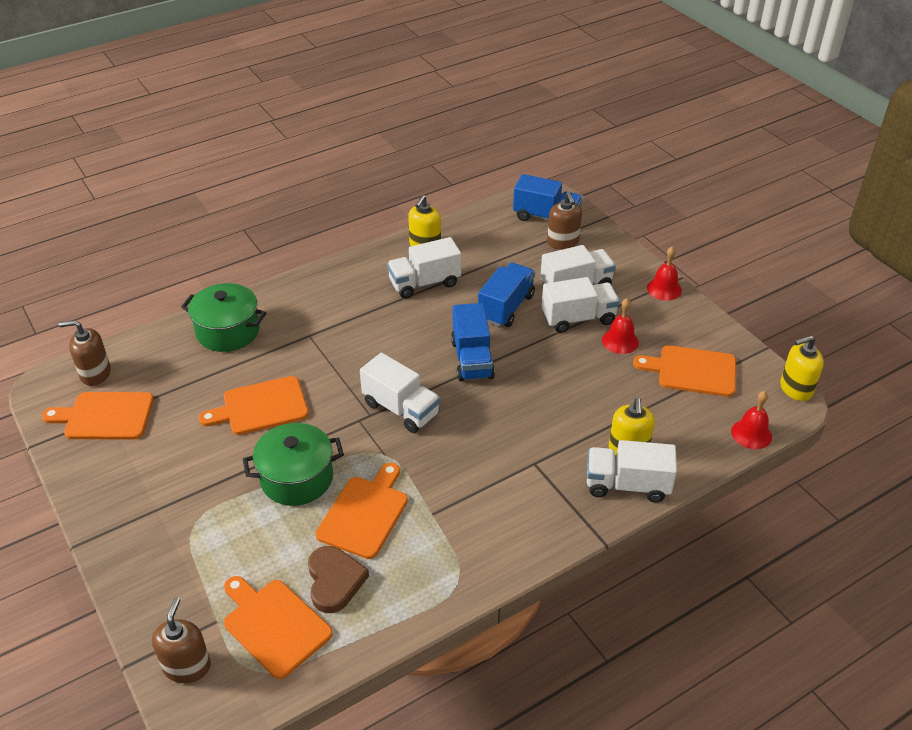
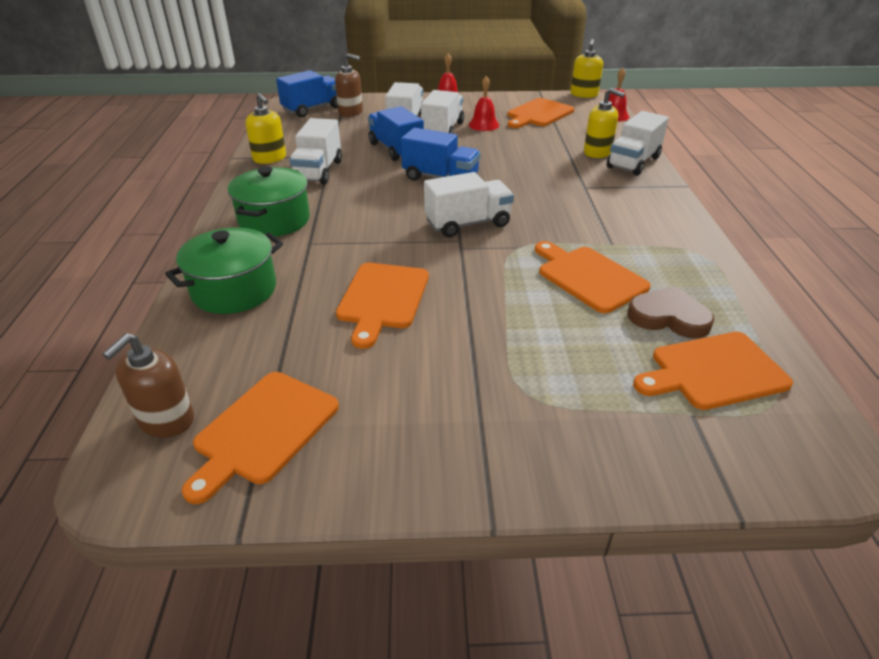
camera: 60 degrees left, 5 degrees down
(187, 666) = (756, 457): brown soap dispenser -> none
(297, 478) = (511, 303): green pot -> green pot (274, 220)

